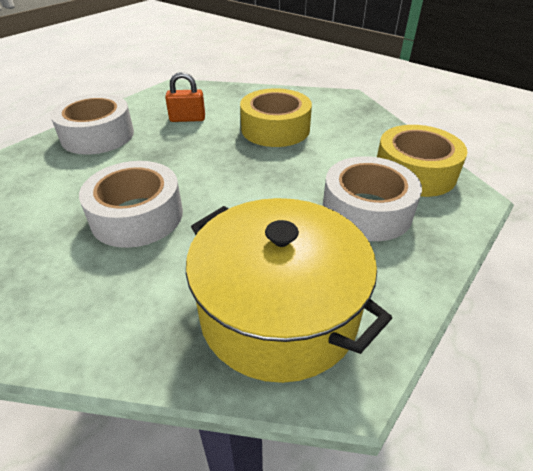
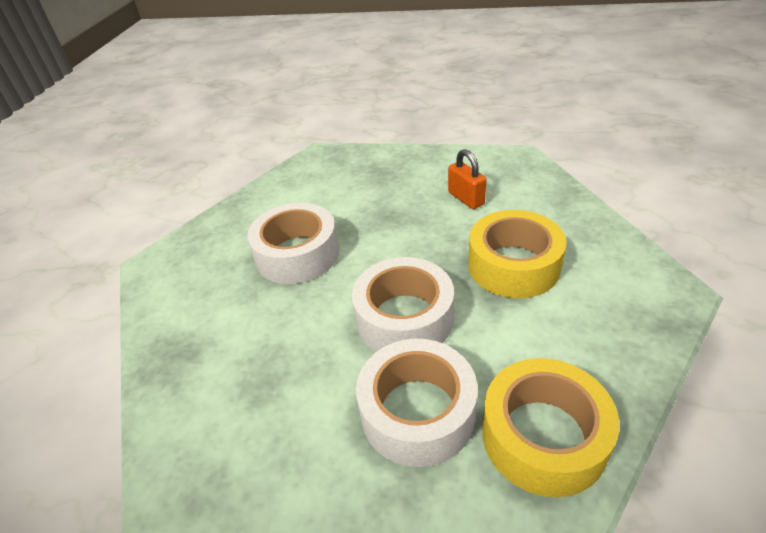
camera: 65 degrees right, 0 degrees up
(97, 135) = (386, 169): white tape -> white tape (404, 318)
(279, 312) = (229, 400): yellow pot -> none

